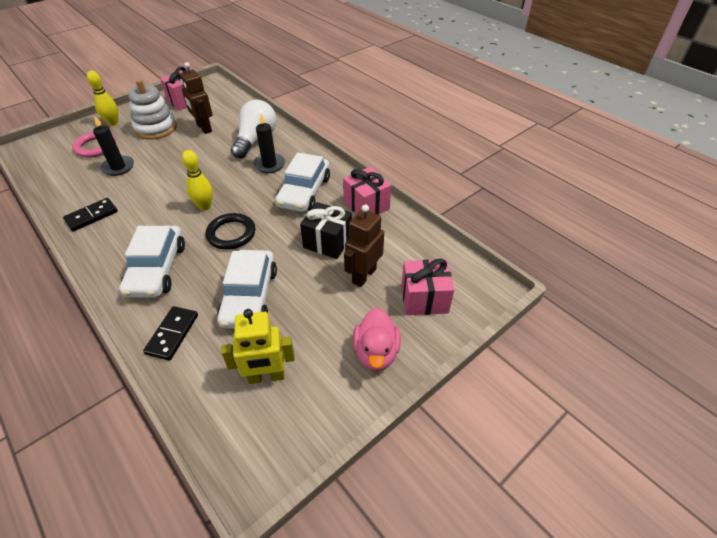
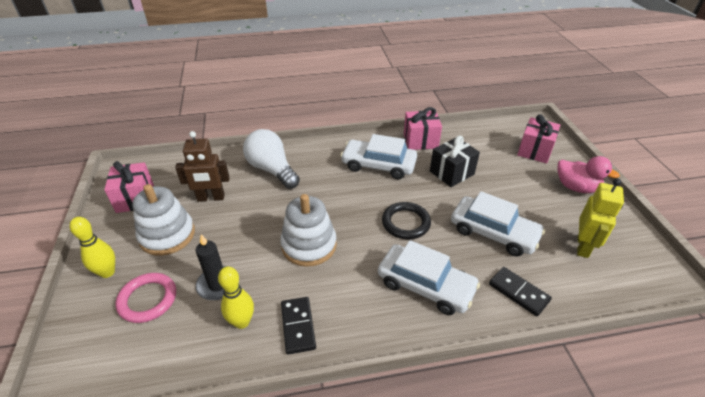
camera: 60 degrees left, 5 degrees down
(176, 191) = (309, 245): none -> white stacking toy
(205, 206) = (352, 230): yellow bowling pin -> yellow bowling pin (242, 322)
(269, 165) = (321, 173): black candle -> none
(304, 192) = (378, 165): white car -> white car turned 150 degrees clockwise
(363, 275) = (499, 168): brown robot -> none

